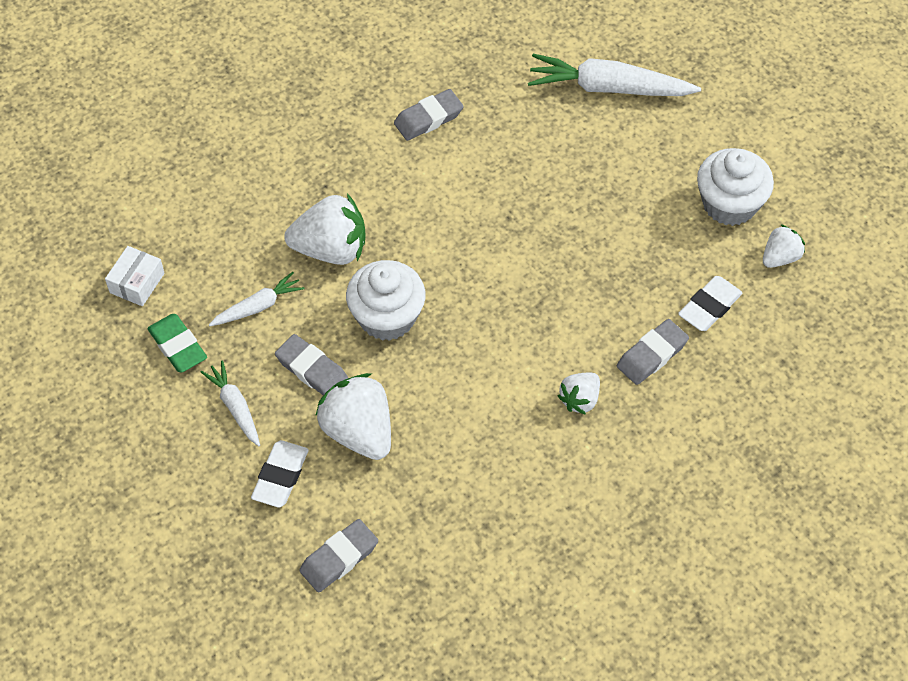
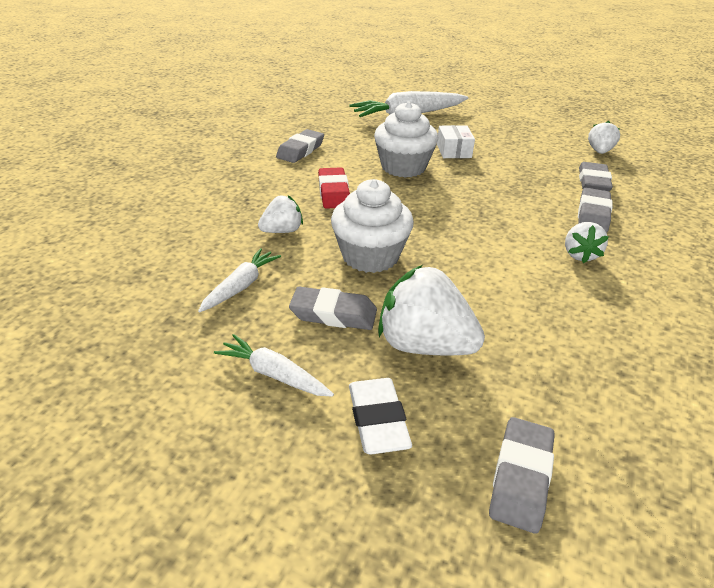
camera: 30 degrees left, 20 degrees down
(137, 283) = (92, 309): white box -> white box (454, 151)
(178, 346) = (170, 345): green eraser -> none
(331, 249) = (282, 231): white strawberry -> white strawberry, size x0.56
(415, 210) = (334, 192): none -> red eraser
(709, 307) = (593, 182): white eraser -> grey eraser
(729, 204) = (539, 139): white cupcake -> white cupcake (403, 167)

